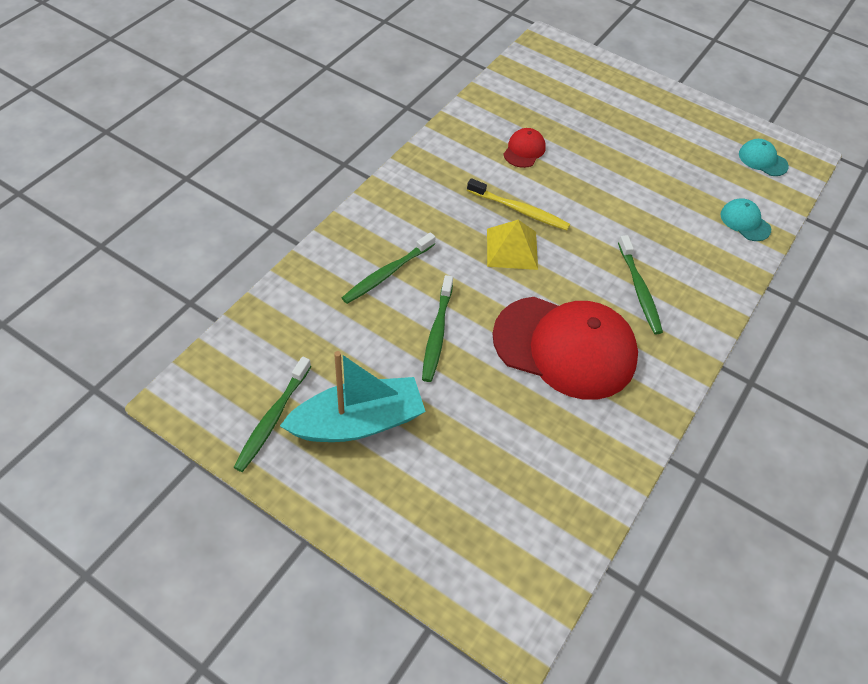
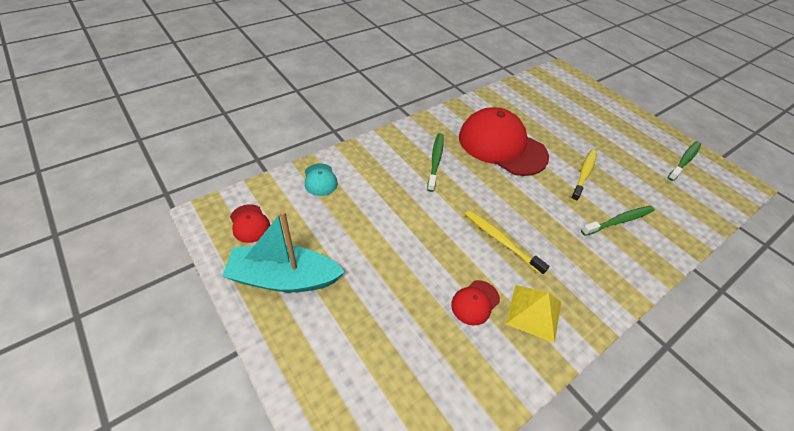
camera: 160 degrees left, 5 degrees down
(358, 422) = (633, 147): turquoise boat -> turquoise boat (284, 278)
(437, 333) = (584, 174): green toothbrush -> yellow toothbrush
(512, 249) = (518, 212): yellow pyramid -> yellow pyramid (534, 312)
(762, 160) = (249, 223): turquoise cap -> red cap

